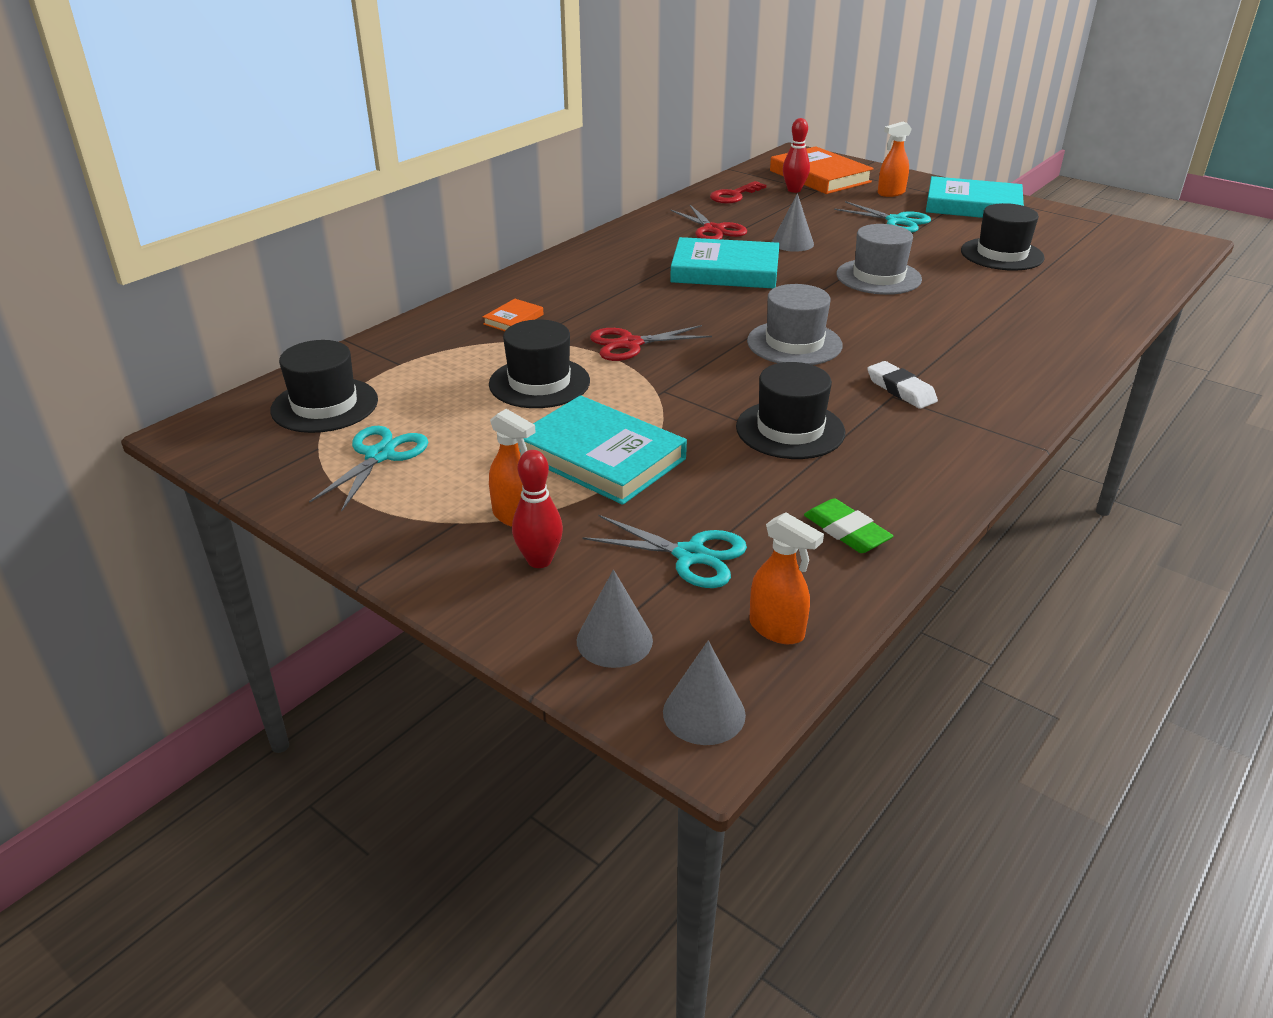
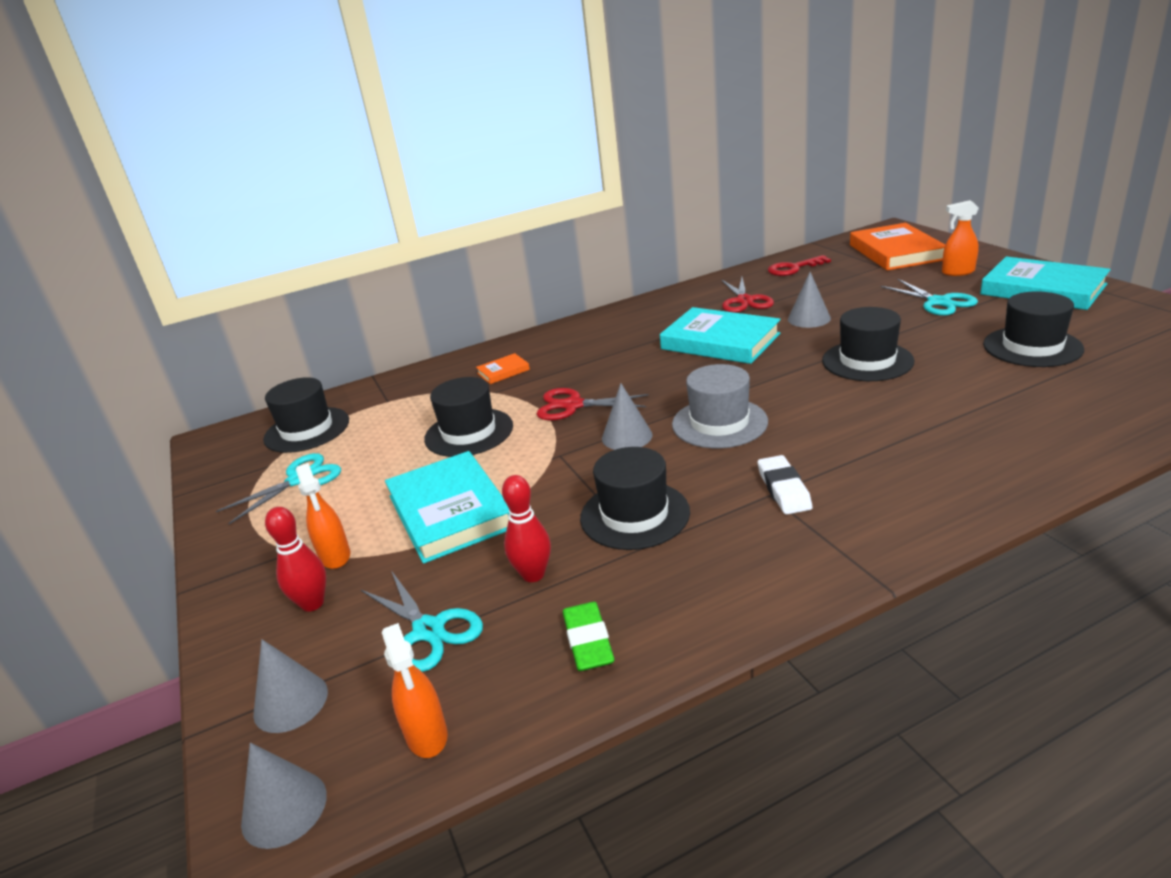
camera: 30 degrees right, 5 degrees down
(716, 365) = (627, 436): none -> grey cone
(794, 190) = (857, 265): red bowling pin -> red bowling pin (533, 574)
(878, 277) = (867, 361): grey hat -> black hat

